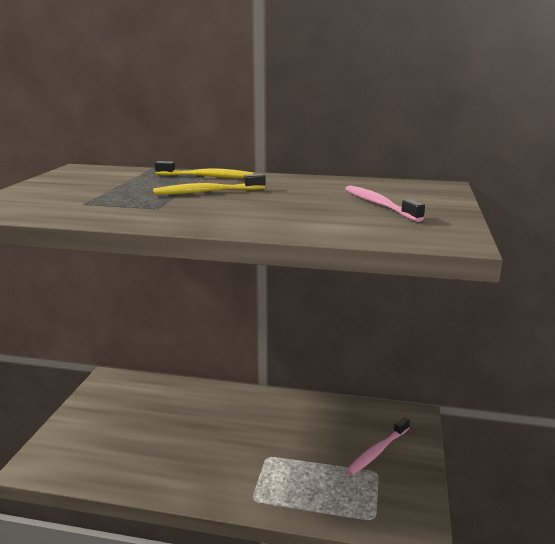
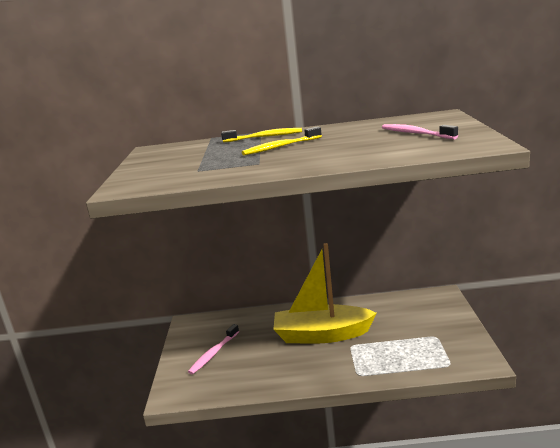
camera: 10 degrees left, 0 degrees up
(242, 433) = (322, 335): none -> yellow boat
(377, 451) = (429, 323): pink toothbrush -> pink toothbrush (214, 353)

